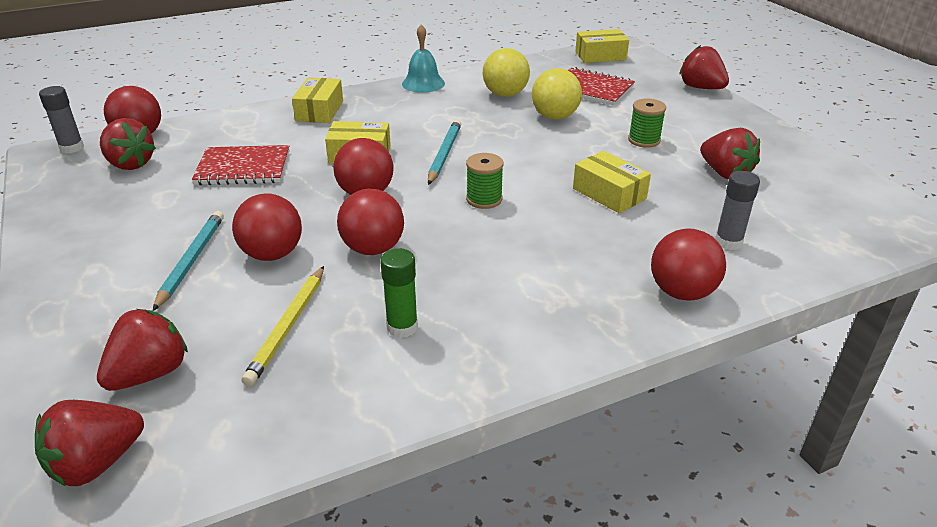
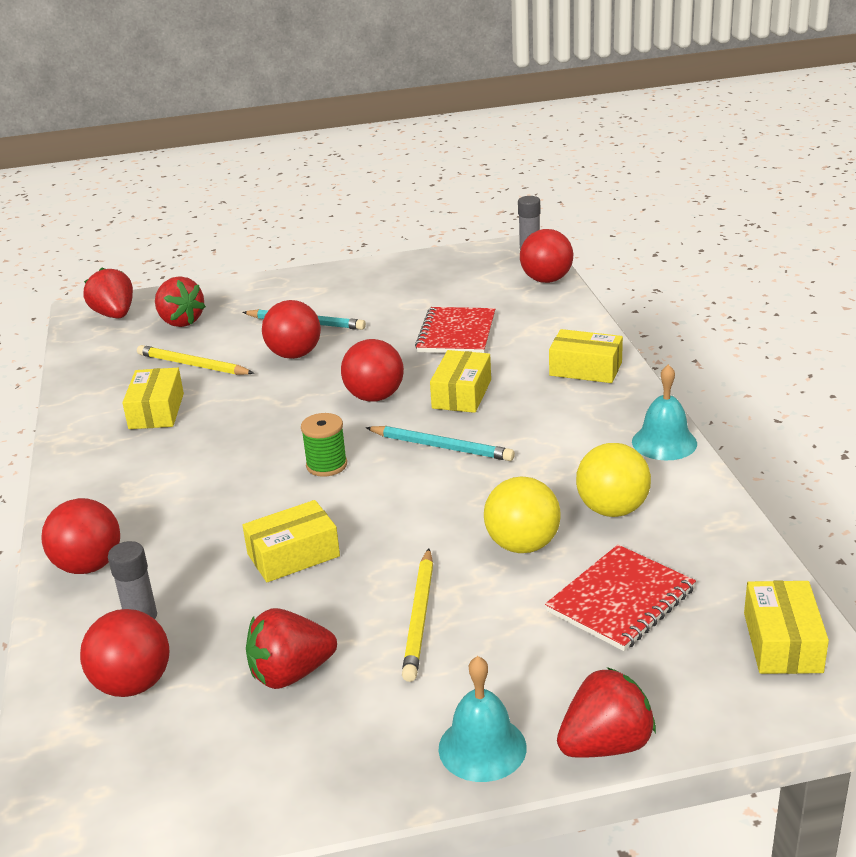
camera: 105 degrees right, 5 degrees down
(130, 164) = (486, 282): red strawberry -> none
(373, 249) = (273, 400): red ball -> red ball (133, 684)
(402, 327) = (156, 411): green glue stick -> yellow box
(644, 140) = (419, 617): green spool -> yellow pencil
(729, 114) = (482, 747): none -> turquoise bell

